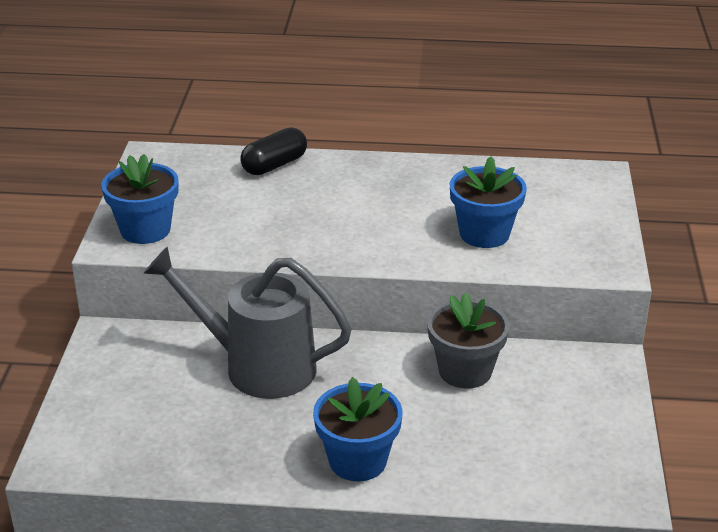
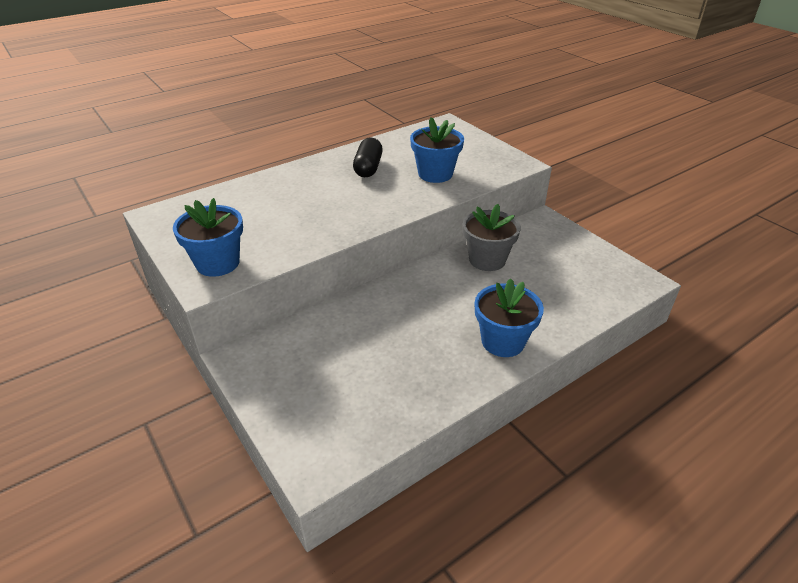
camera: 40 degrees left, 5 degrees up
(256, 366) = (370, 320): grey watering can -> none
(274, 165) = (256, 186): black capsule -> black capsule (368, 168)

